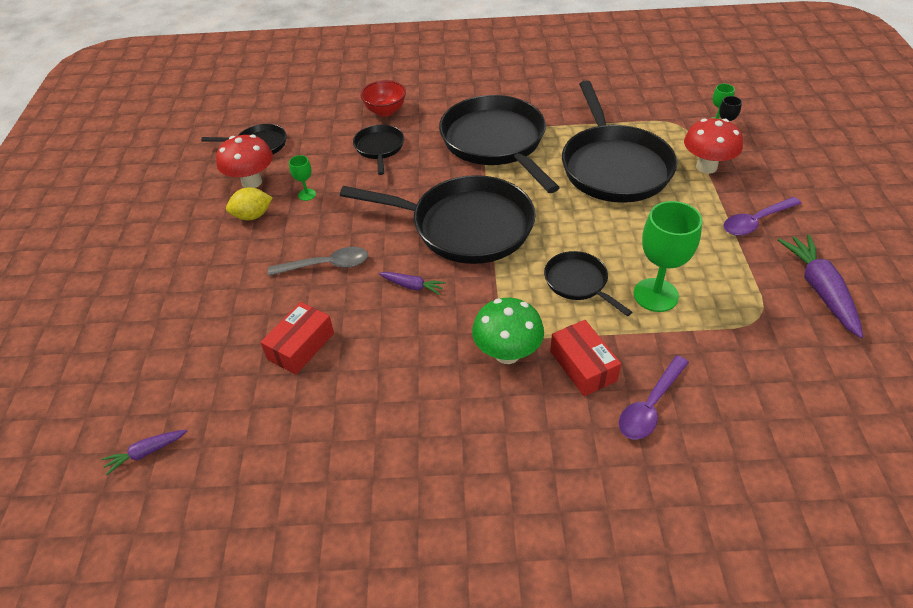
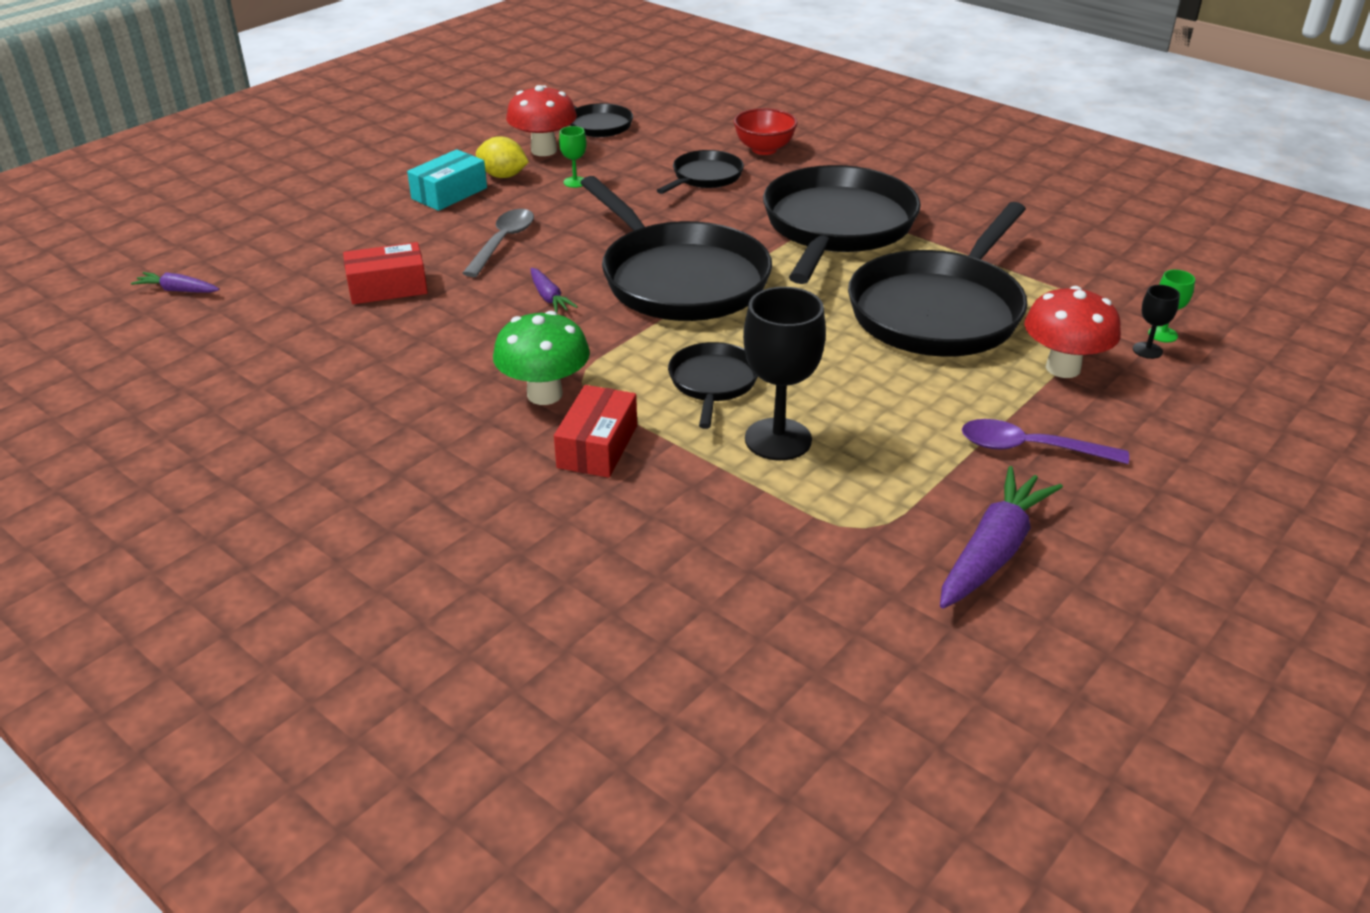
camera: 40 degrees right, 10 degrees down
(235, 250) = (449, 193): none -> turquoise box
(326, 265) = (502, 242): grey spoon -> grey spoon turned 105 degrees counterclockwise
(650, 405) = (607, 516): purple spoon -> none
(655, 295) = (778, 439): green goblet -> black goblet

